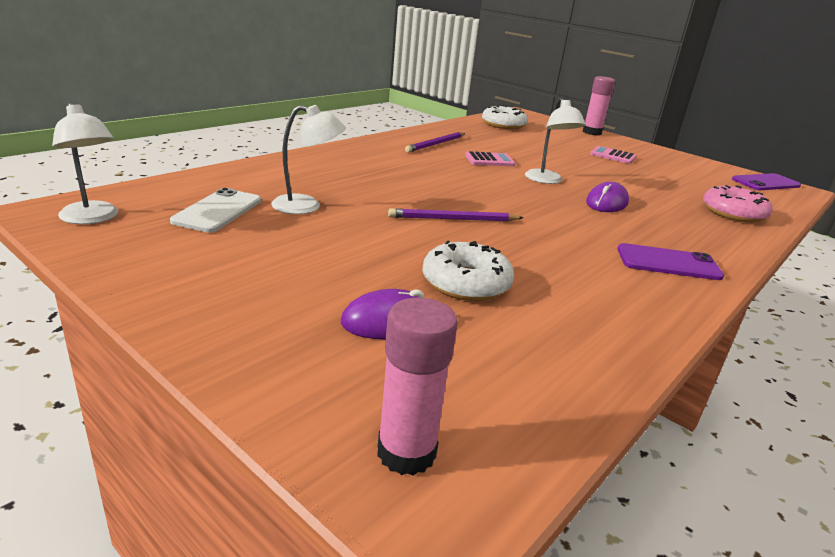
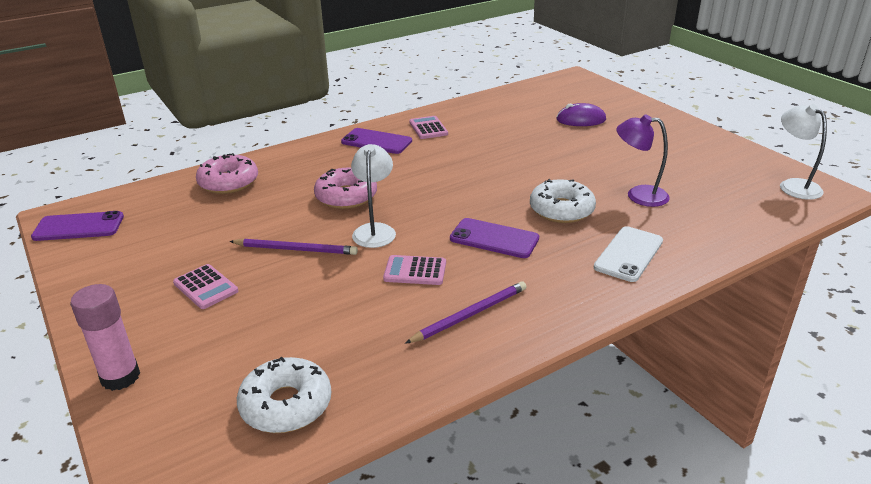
camera: 160 degrees left, 5 degrees up
(218, 211) = (708, 191): white phone -> white phone (628, 254)
(307, 206) = (638, 195): white lamp -> purple lamp
(406, 452) = (581, 87): pink glue stick -> none
(444, 175) = (494, 238): none -> purple phone
(453, 219) = (514, 180): purple pencil -> purple pencil (296, 249)
(466, 283) = (531, 135): white donut -> white donut (561, 210)
(606, 203) = (346, 196): purple mouse -> pink donut
(630, 289) = (428, 128): none -> pink calculator

